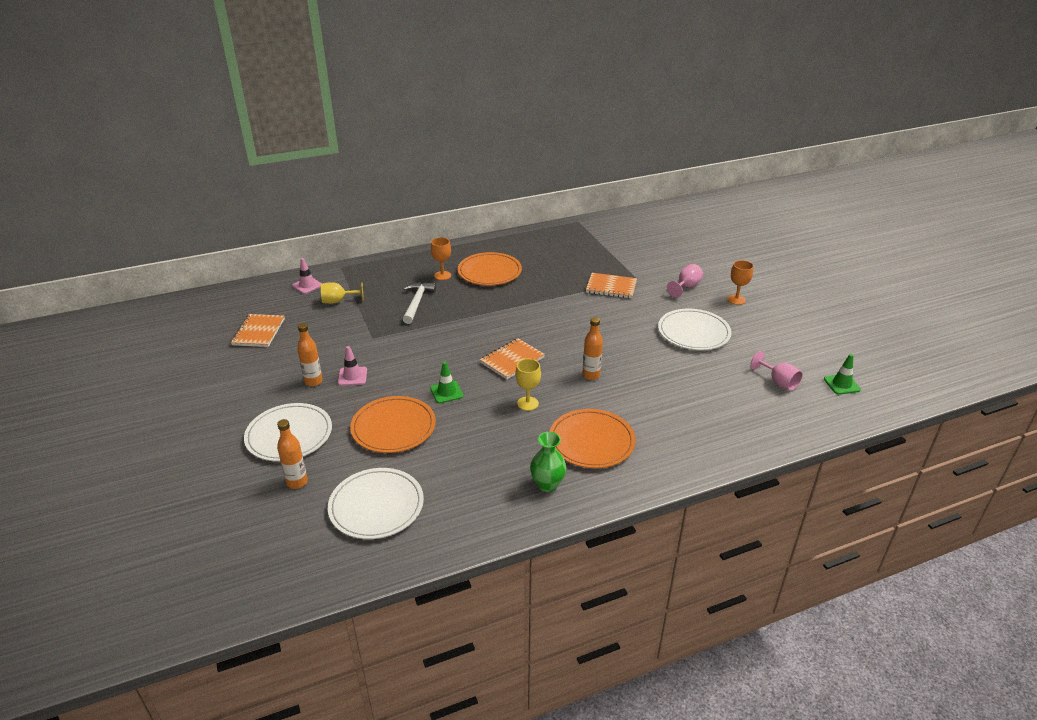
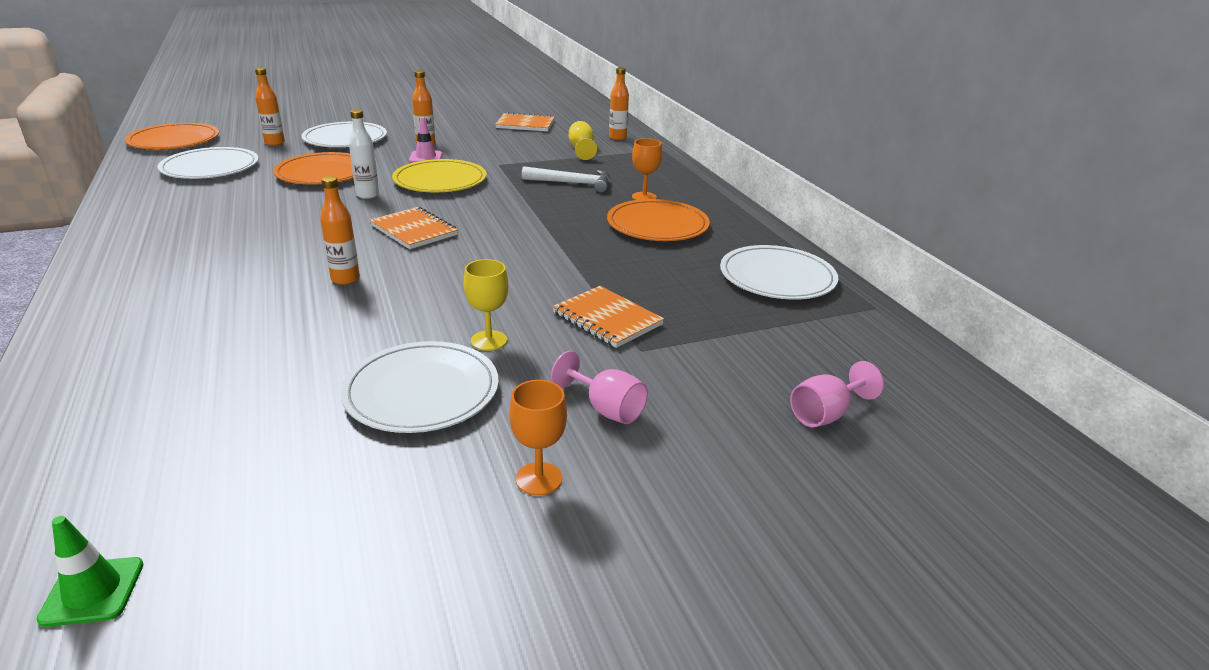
camera: 90 degrees right, 5 degrees down
(307, 285) = (617, 138): pink traffic cone -> orange bottle
(412, 361) = (440, 180): none -> yellow plate
(446, 392) = (367, 195): green traffic cone -> white bottle
(527, 403) = (312, 235): yellow goblet -> yellow goblet (489, 340)
(547, 484) = (150, 238): green vase -> none
(552, 241) = (777, 277): none -> white plate
(591, 441) = (199, 268): orange plate -> orange plate (174, 141)
(611, 287) = (607, 319): orange notebook -> orange notebook turned 60 degrees counterclockwise
(778, 382) = (186, 476): pink goblet -> pink goblet (825, 414)

